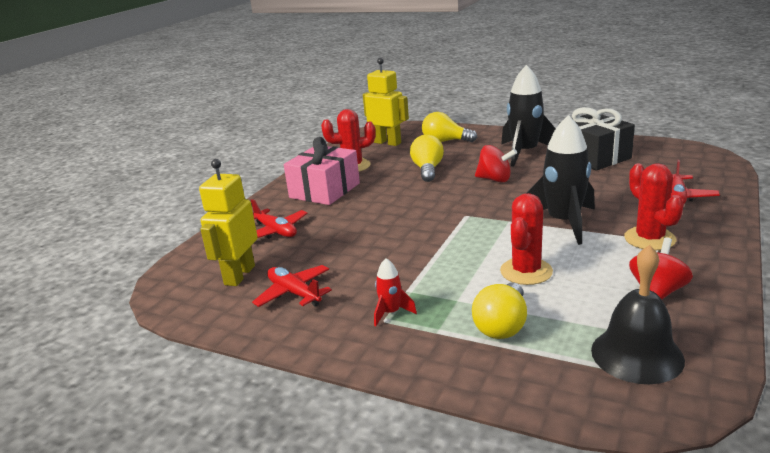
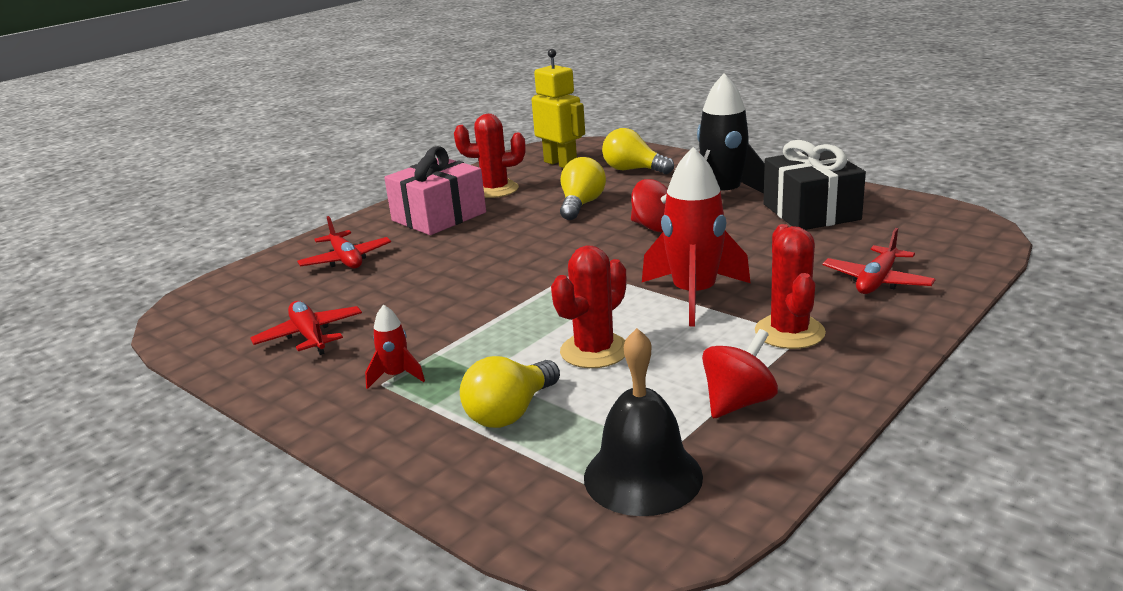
camera: 15 degrees right, 0 degrees up
(239, 275) = (268, 306): yellow robot -> none
(563, 223) = (694, 295): black rocket -> red rocket

